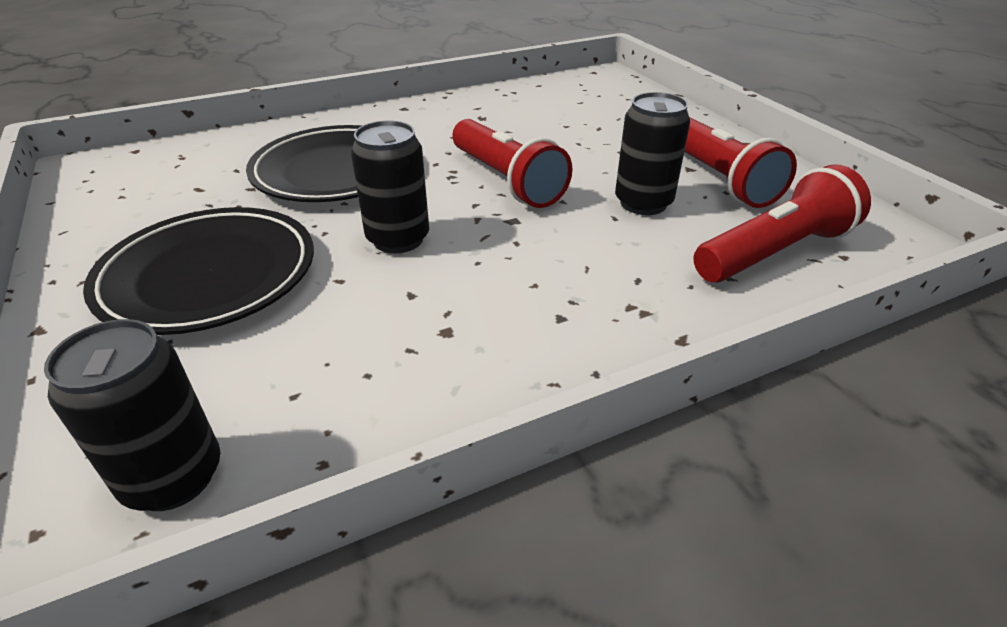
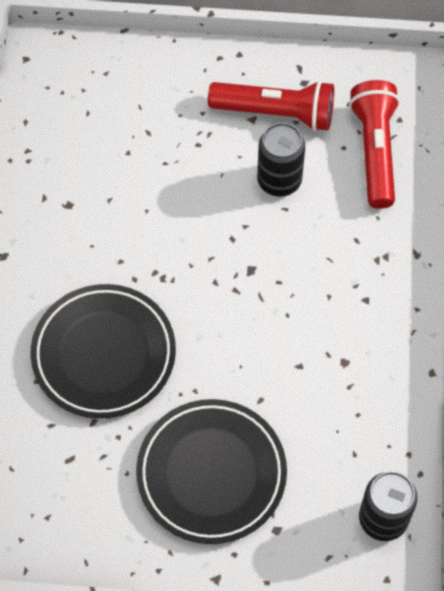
camera: 60 degrees left, 25 degrees up
(398, 239) = (233, 349): black can -> none
(506, 180) = (194, 245): red flashlight -> none

